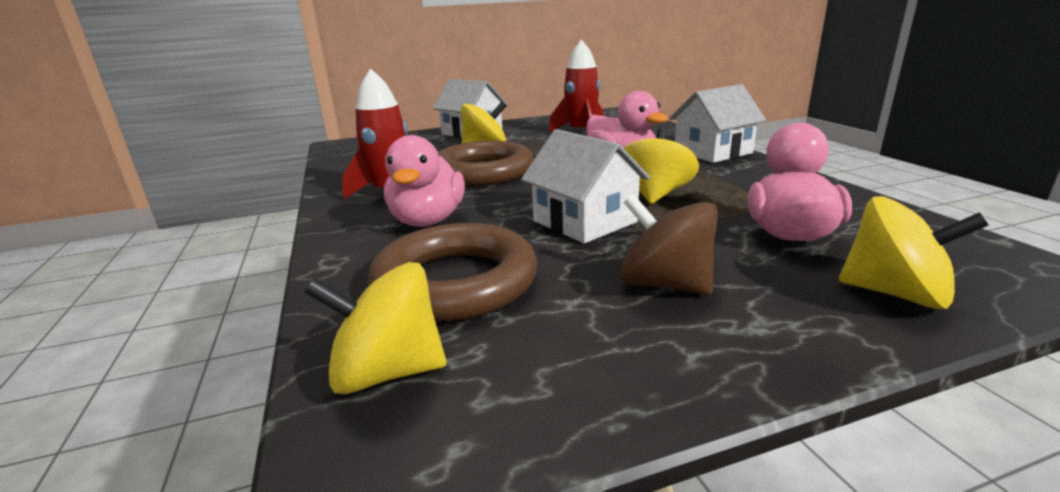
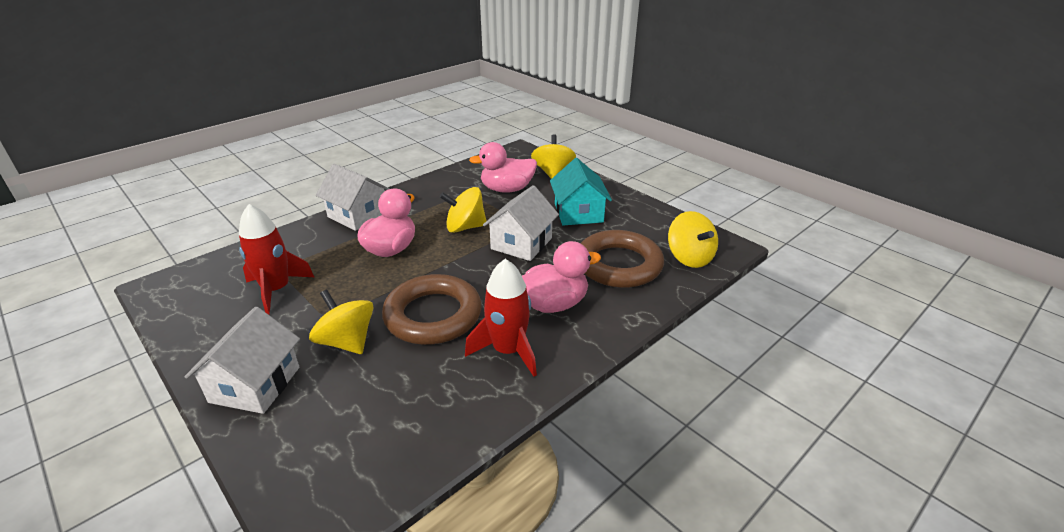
camera: 115 degrees left, 10 degrees up
(665, 284) = (578, 213): brown spinning top -> turquoise house

